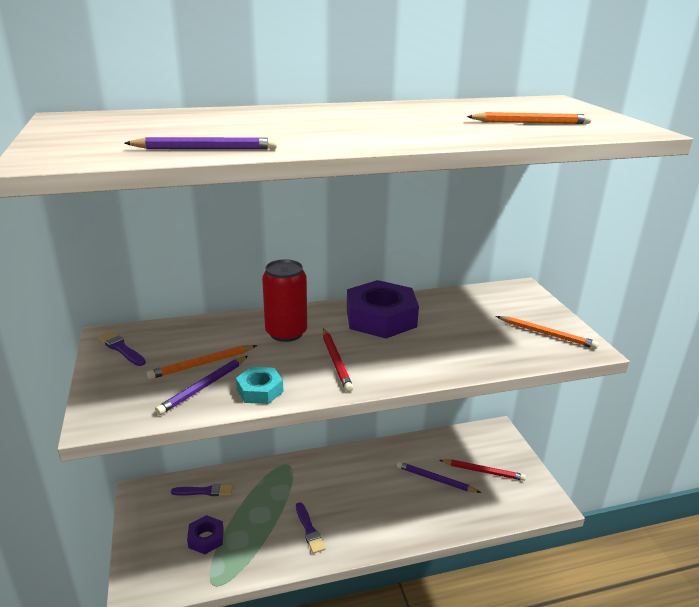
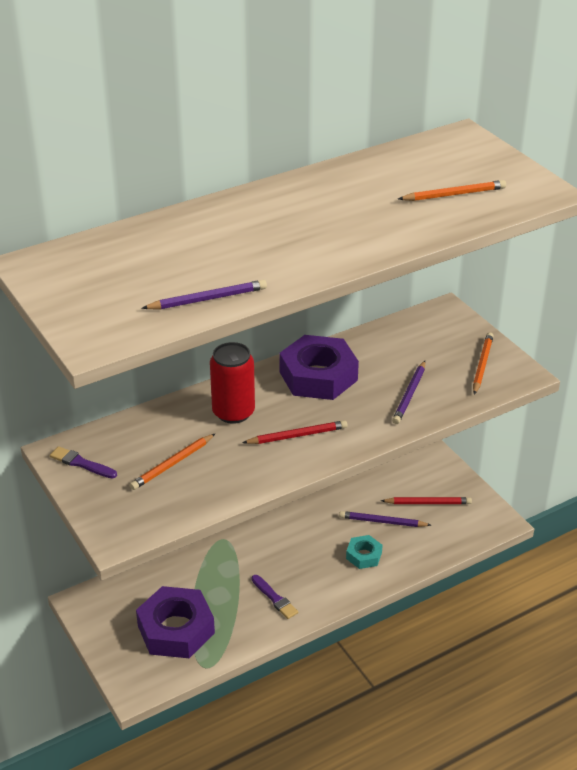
camera: 15 degrees left, 10 degrees up
(203, 387) = (189, 487): purple pencil -> purple pencil (409, 395)
(204, 491) = (149, 585): purple brush -> none
(206, 538) = (176, 629): purple nut -> purple nut, size x1.98
(260, 390) = (243, 480): turquoise nut -> turquoise nut (364, 555)
(336, 361) = (297, 435): red pencil -> red pencil turned 75 degrees counterclockwise
(547, 334) = (482, 365): orange pencil -> orange pencil turned 90 degrees counterclockwise

